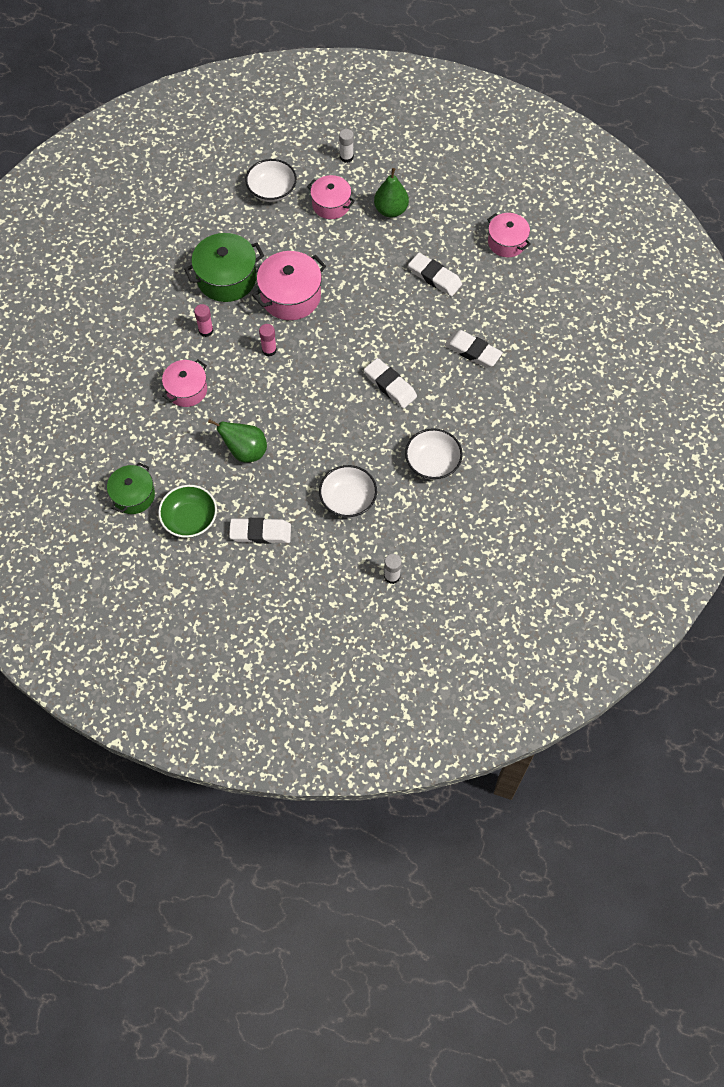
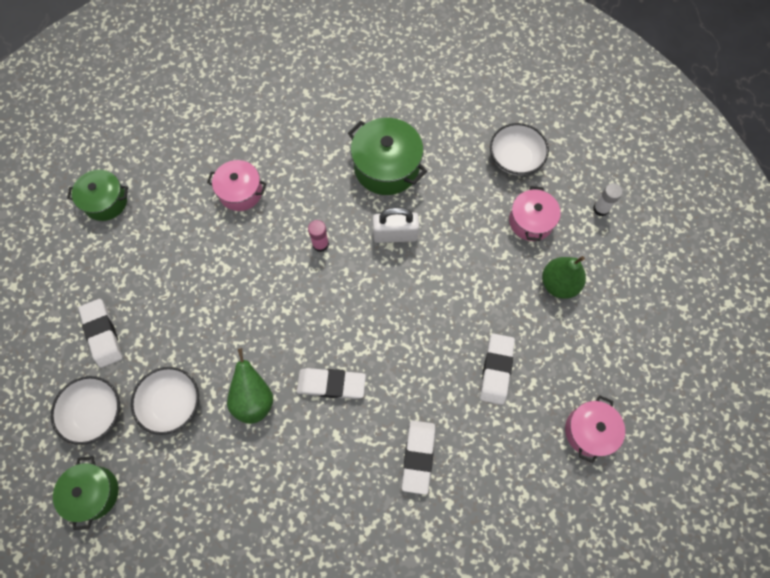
camera: 65 degrees right, 5 degrees up
(190, 519) = (96, 262): green bowl -> none
(206, 330) = (316, 177): pink glue stick -> none
(245, 451) = (192, 277): green pear -> green pear (254, 399)
(290, 296) = (395, 235): pink pot -> white padlock
(390, 385) = (331, 384): white eraser -> white eraser turned 75 degrees clockwise
(392, 576) = (93, 493): white glue stick -> green pot
(432, 462) = (252, 475): white bowl -> white bowl (95, 413)

